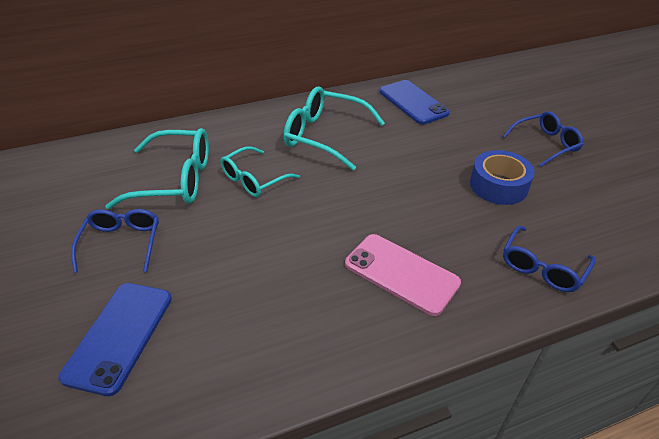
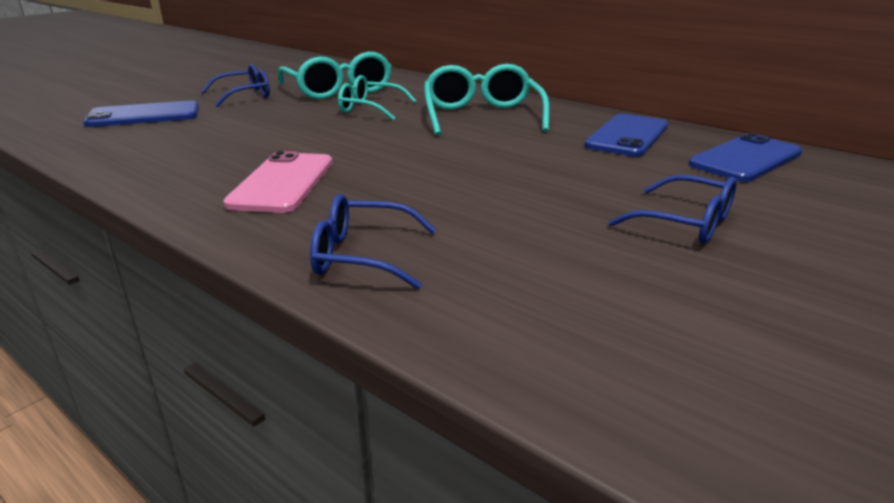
camera: 60 degrees right, 15 degrees down
(474, 87) = (745, 159): none -> blue phone
(498, 185) = (516, 206): blue tape -> none

